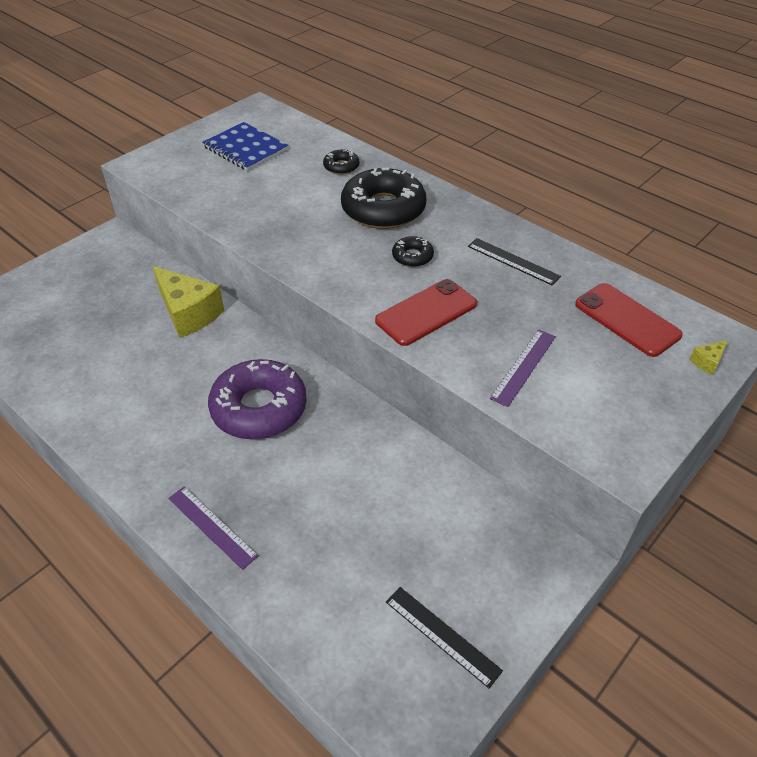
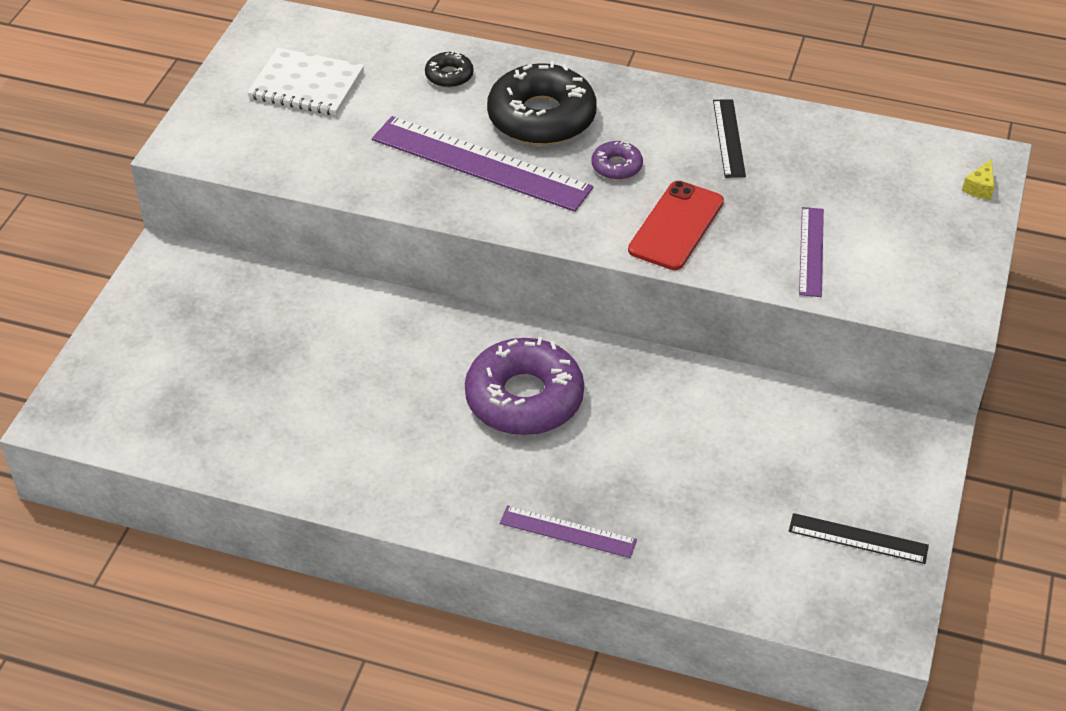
camera: 25 degrees left, 0 degrees up
(188, 313) = (353, 321): yellow cheese -> none
(245, 148) = (306, 85): blue notebook -> white notebook
(317, 227) = (481, 163): none -> purple ruler
(412, 256) = (616, 166): black donut -> purple donut
(513, 261) = (728, 138): black ruler -> black ruler turned 75 degrees clockwise
(627, 319) = (882, 168): red phone -> none

